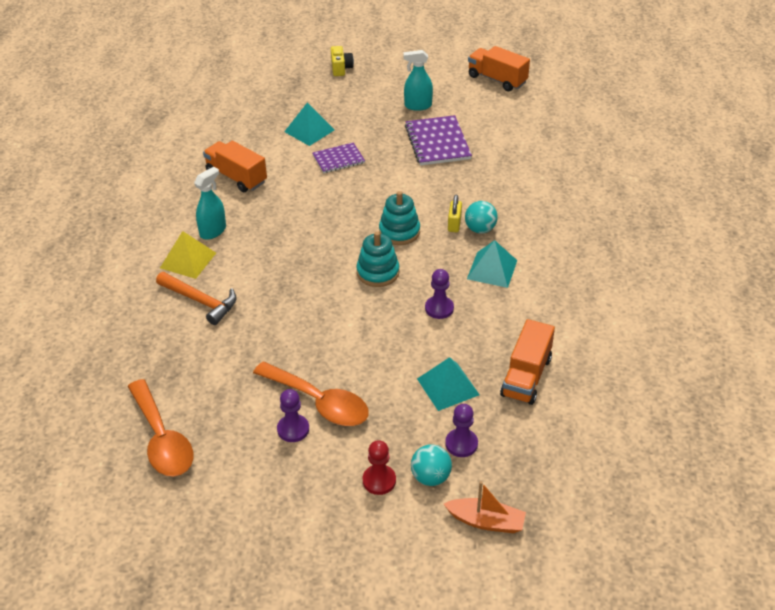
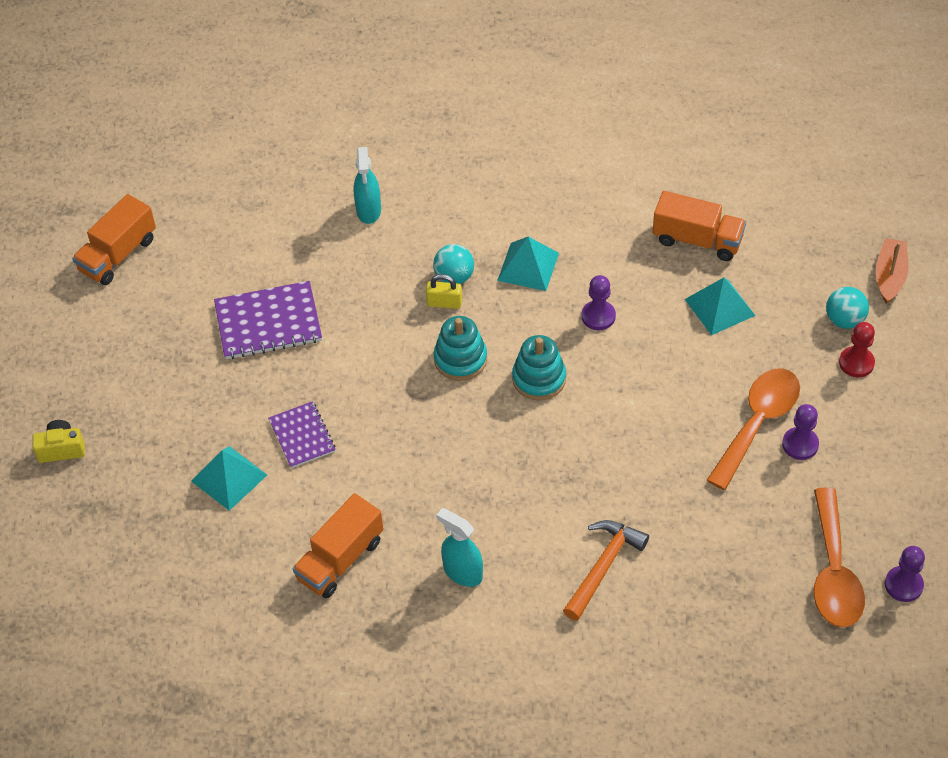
camera: 90 degrees left, 10 degrees up
(162, 439) = (833, 572): orange spoon -> orange spoon turned 120 degrees clockwise
(188, 260) = (524, 594): yellow pyramid -> none
(418, 106) = (176, 347): turquoise spray bottle -> turquoise spray bottle (368, 210)
(461, 444) = (797, 295): purple pawn -> purple pawn (903, 585)

